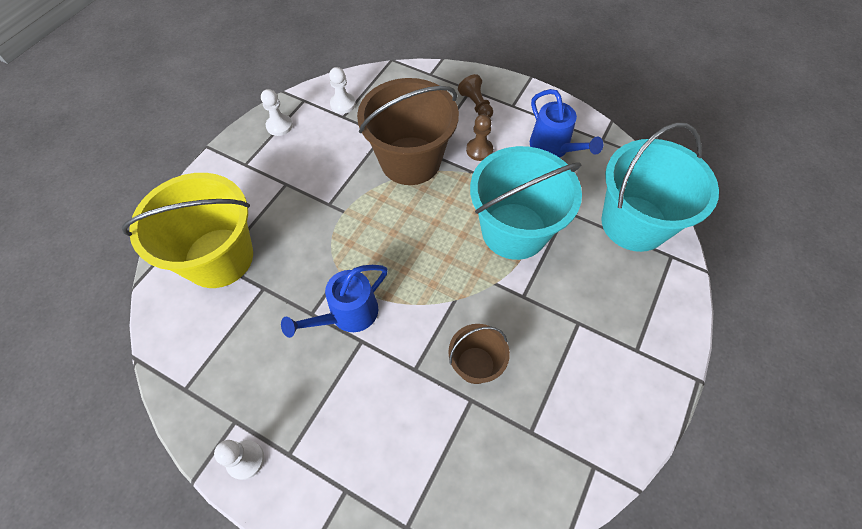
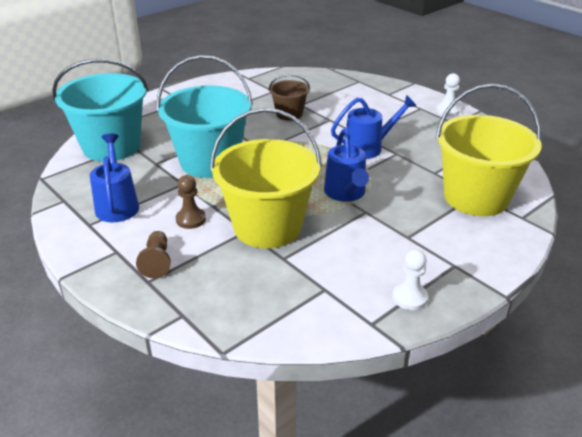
camera: 160 degrees left, 25 degrees down
(343, 104) = (319, 304): white pawn -> none
(353, 223) = (346, 194): none -> blue watering can
(410, 161) = (267, 227): brown bucket -> yellow bucket

